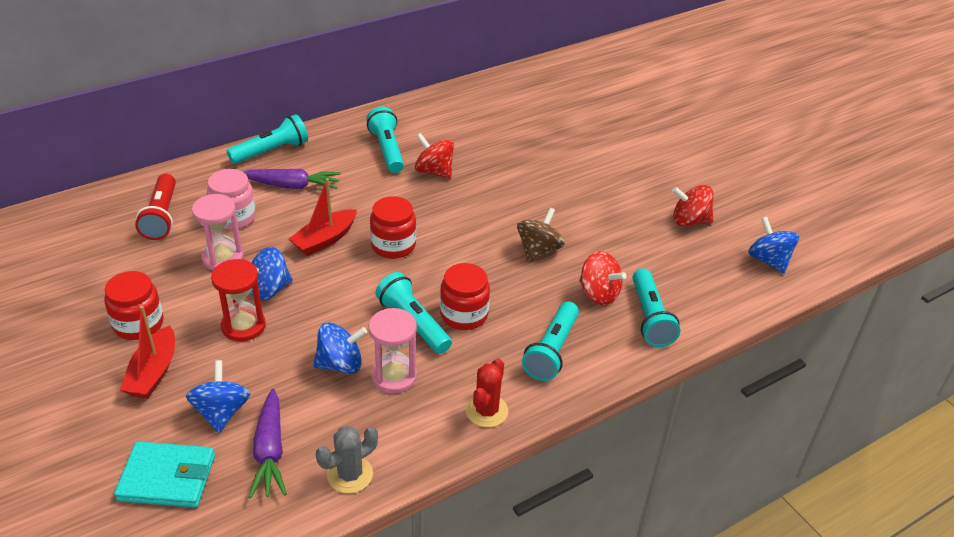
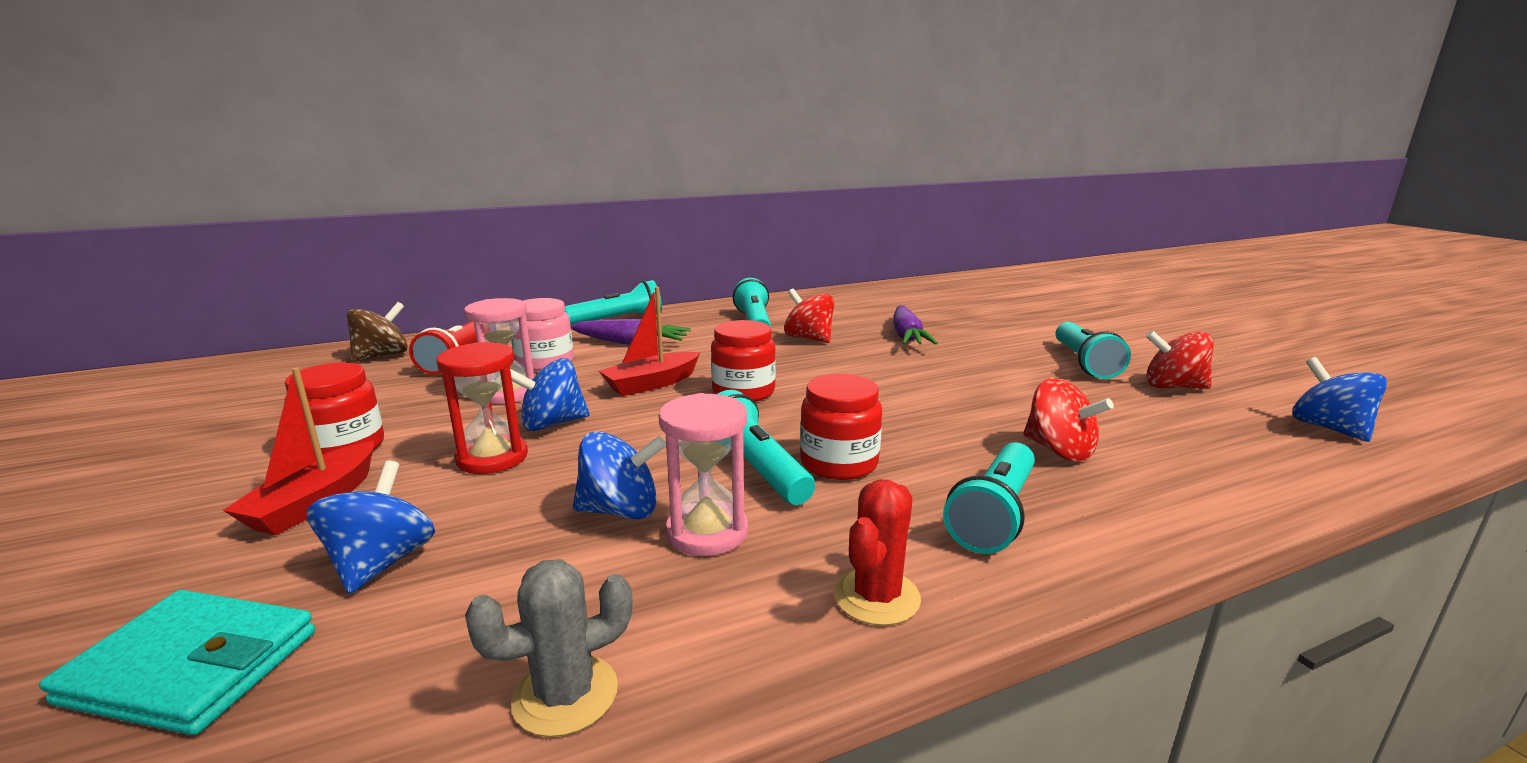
camera: 10 degrees right, 20 degrees down
(270, 451) = (425, 634): purple carrot -> purple carrot (907, 336)
(538, 251) = (953, 404): brown spinning top -> brown spinning top (382, 356)
(650, 318) = (1160, 482): turquoise flashlight -> turquoise flashlight (1084, 363)

